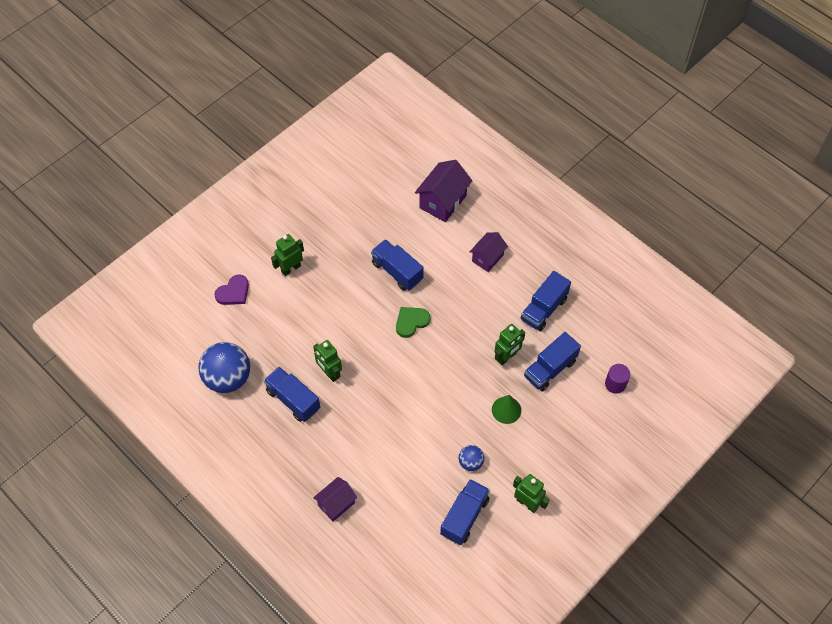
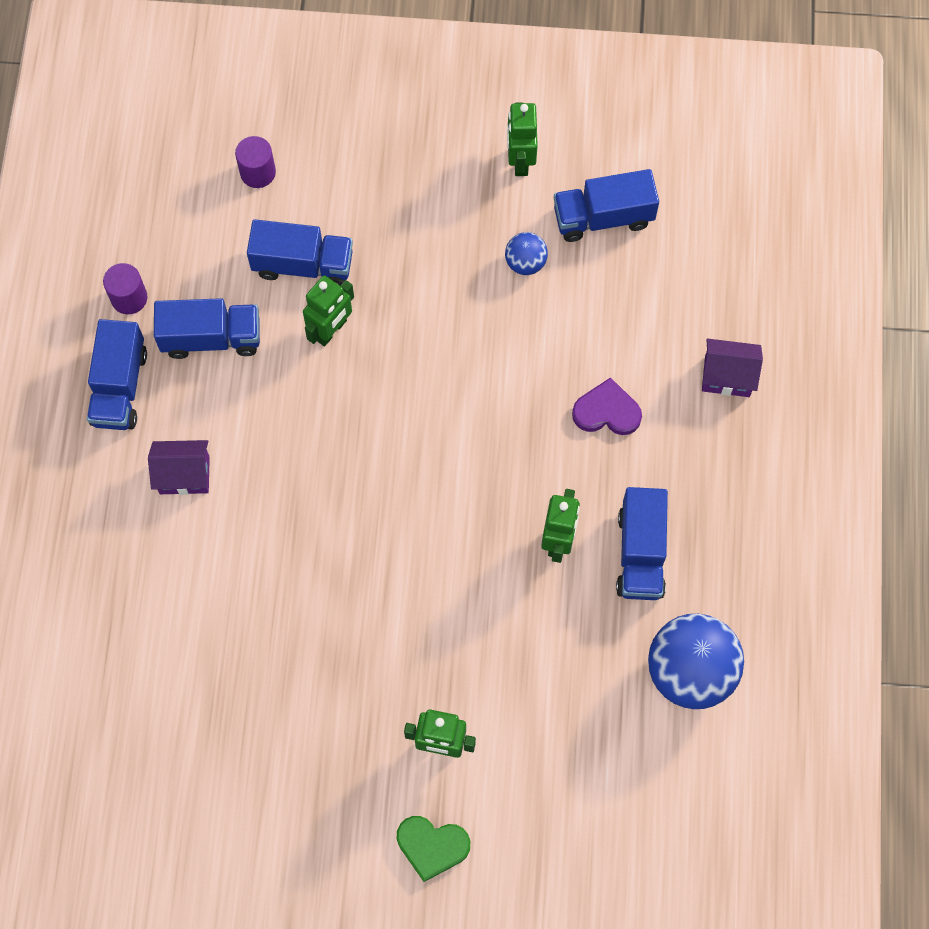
camera: 130 degrees left, 10 degrees up
(233, 292) = (554, 793): purple heart -> purple heart (607, 411)
(397, 271) = (315, 584): blue truck -> blue truck (120, 387)
(411, 322) = (383, 496): green heart -> green heart (432, 846)
(443, 201) = (130, 618): purple house -> none
(506, 410) = (412, 274): green cone -> none
(507, 357) = (331, 330): green robot -> green robot turned 120 degrees clockwise
(591, 291) = (129, 298): none -> purple cylinder

